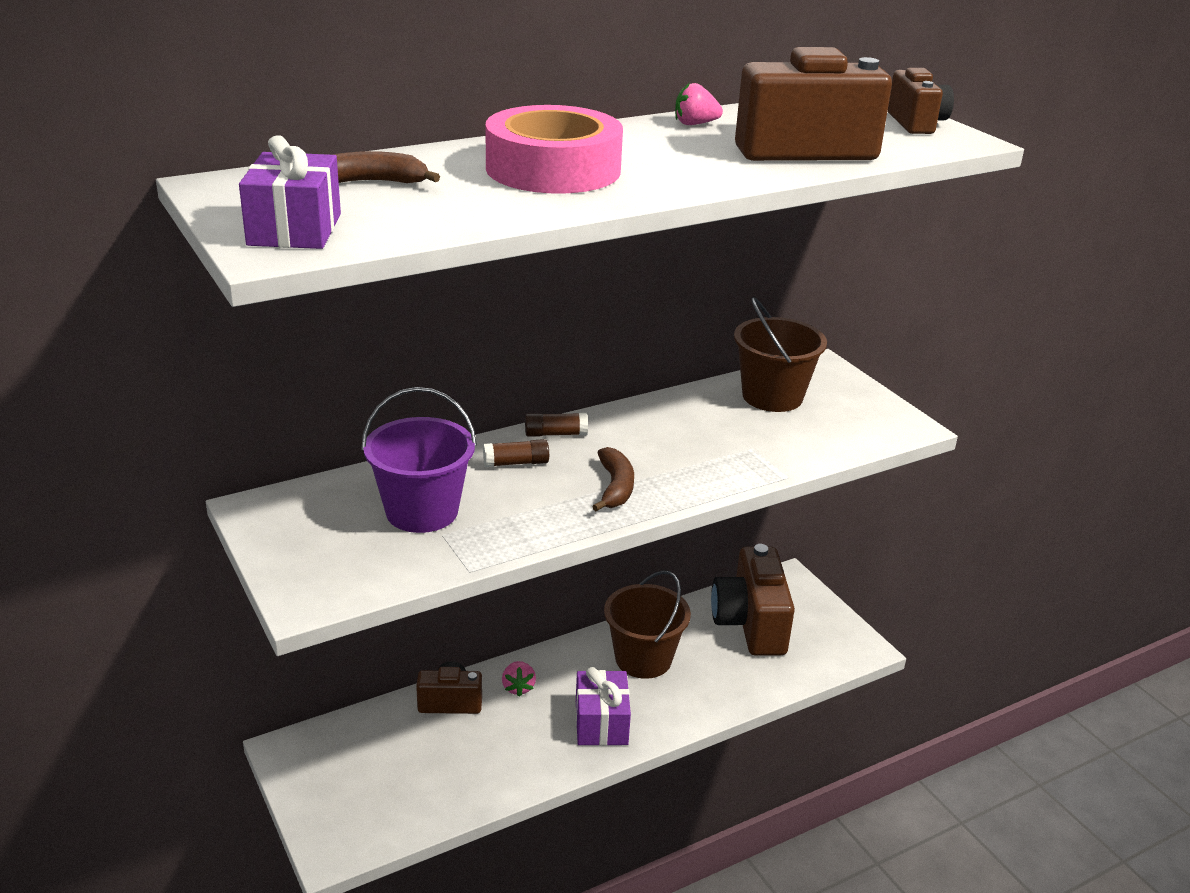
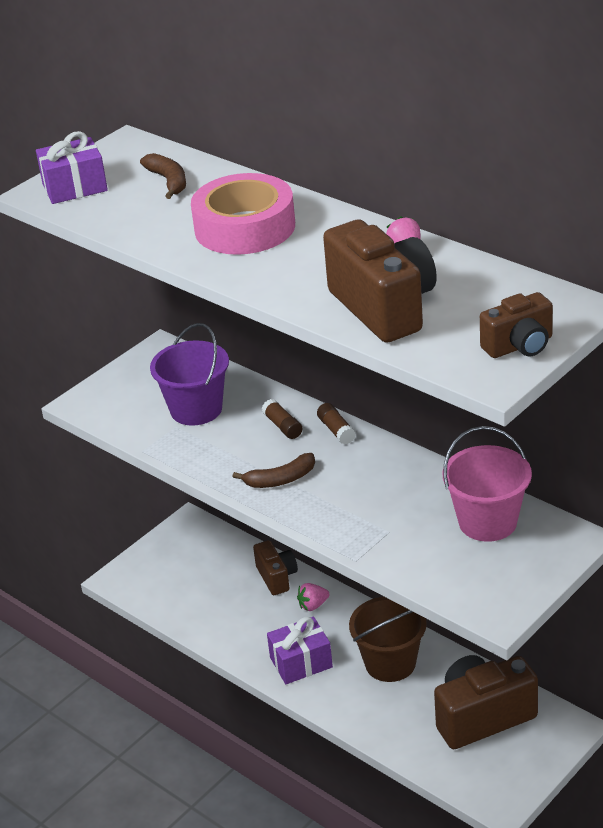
camera: 75 degrees right, 5 degrees up
(772, 396) = (487, 522): brown bucket -> pink bucket

